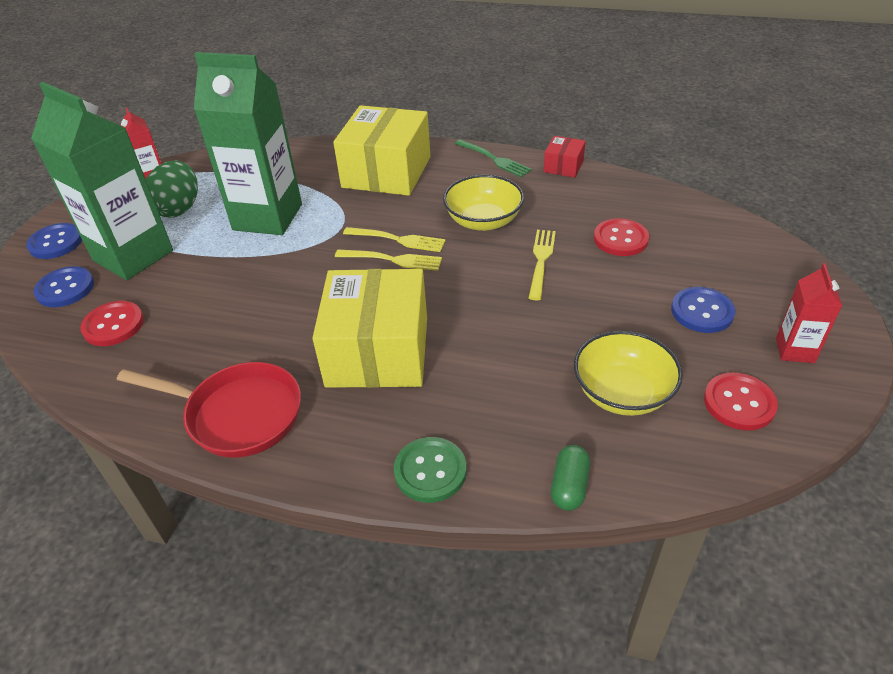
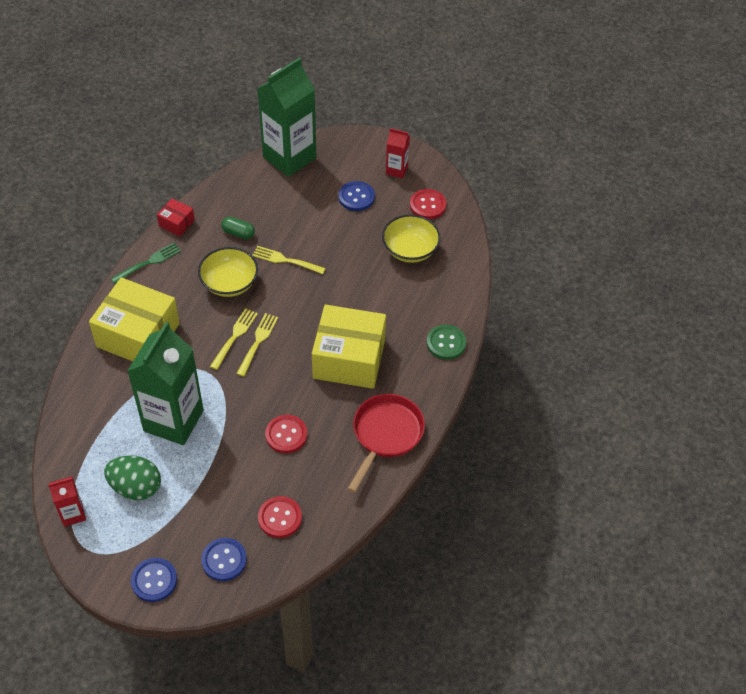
camera: 85 degrees left, 10 degrees up
(133, 255) = (195, 515): green carton -> green carton (289, 157)
(569, 486) = (466, 287): green capsule -> green capsule (238, 233)
(620, 239) = (276, 214): red button -> red button (286, 435)

